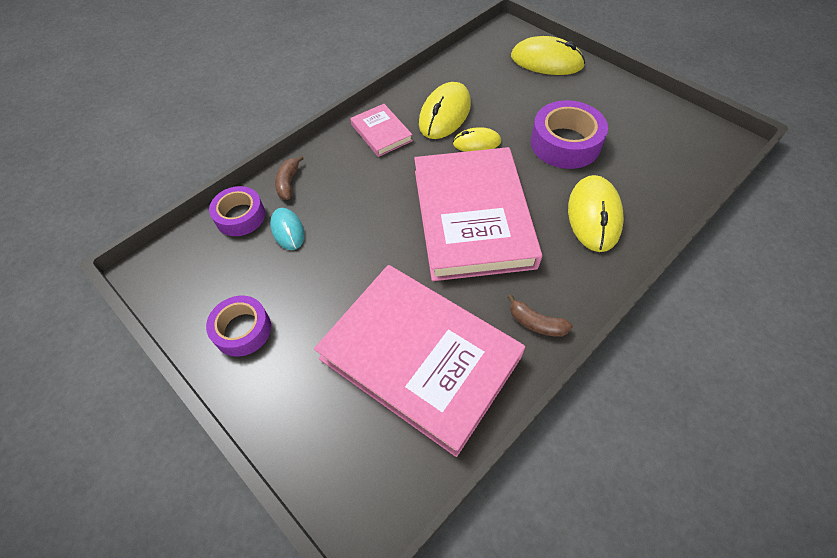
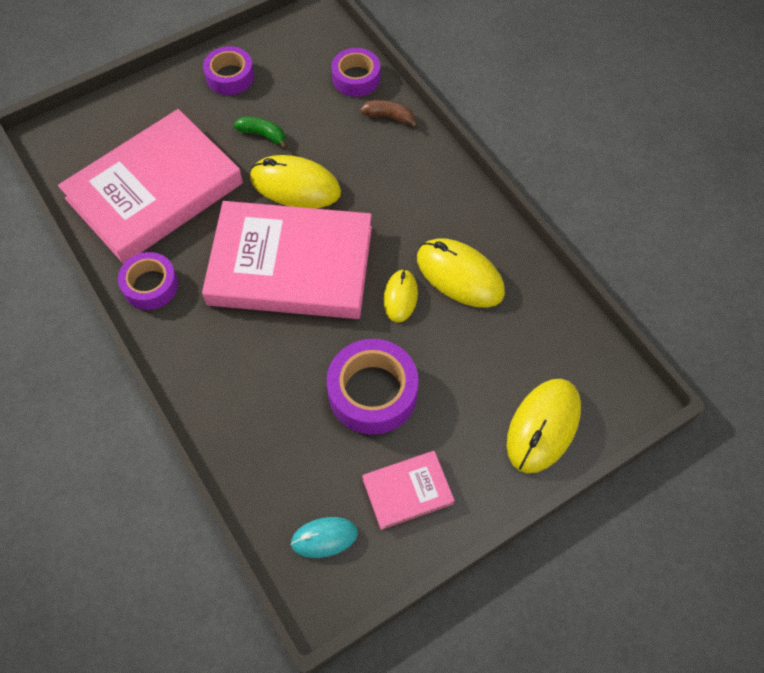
camera: 100 degrees right, 5 degrees up
(288, 230) = (326, 112): turquoise mouse -> turquoise mouse (324, 538)
(324, 276) = (263, 135): none -> green banana
(381, 133) = (443, 206): pink book -> pink book (407, 491)
(536, 323) = (150, 285): brown banana -> purple tape
(594, 215) = (253, 382): yellow mouse -> yellow mouse (295, 185)

